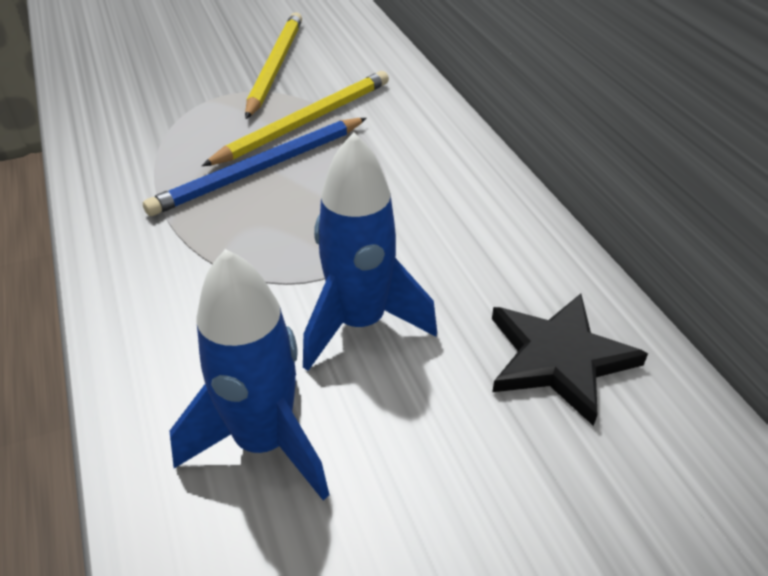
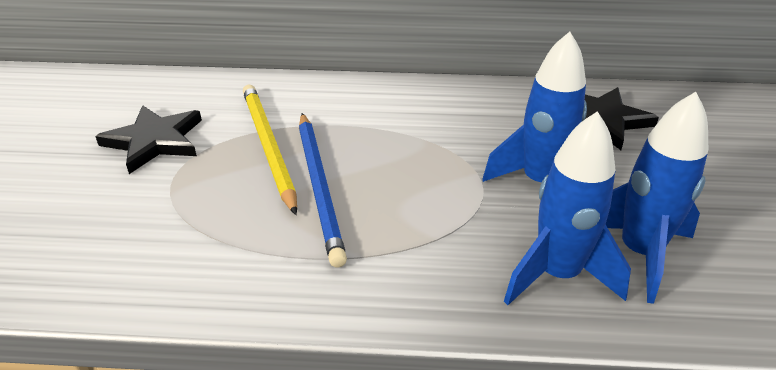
camera: 65 degrees left, 5 degrees down
(193, 370) = (557, 275): none -> blue rocket
(275, 66) = (154, 141): yellow pencil -> black star

